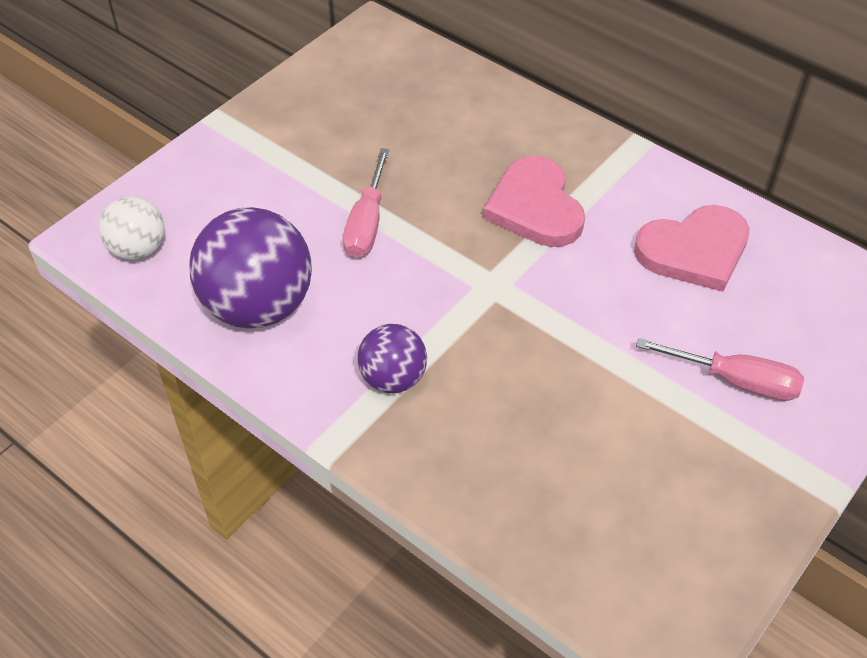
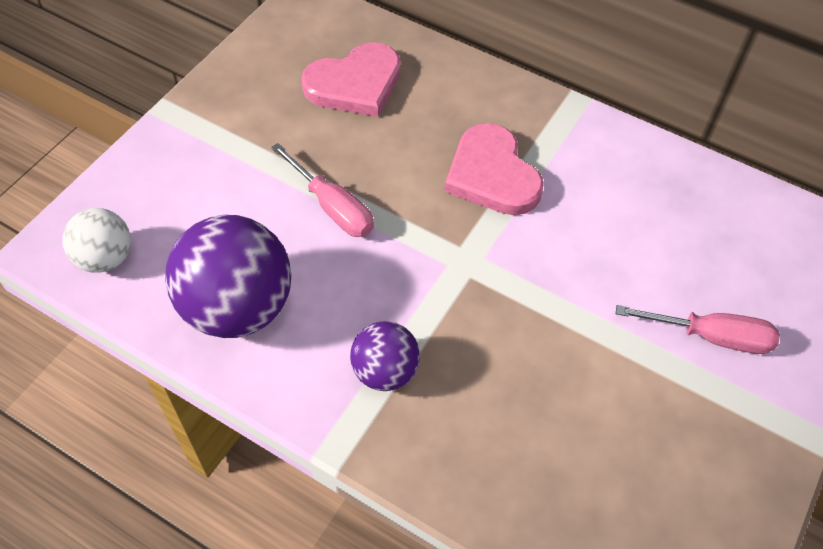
camera: 10 degrees left, 5 degrees up
(367, 223) = (332, 207): pink screwdriver -> pink screwdriver turned 45 degrees counterclockwise
(694, 251) = (649, 206): pink heart -> pink heart (355, 84)

